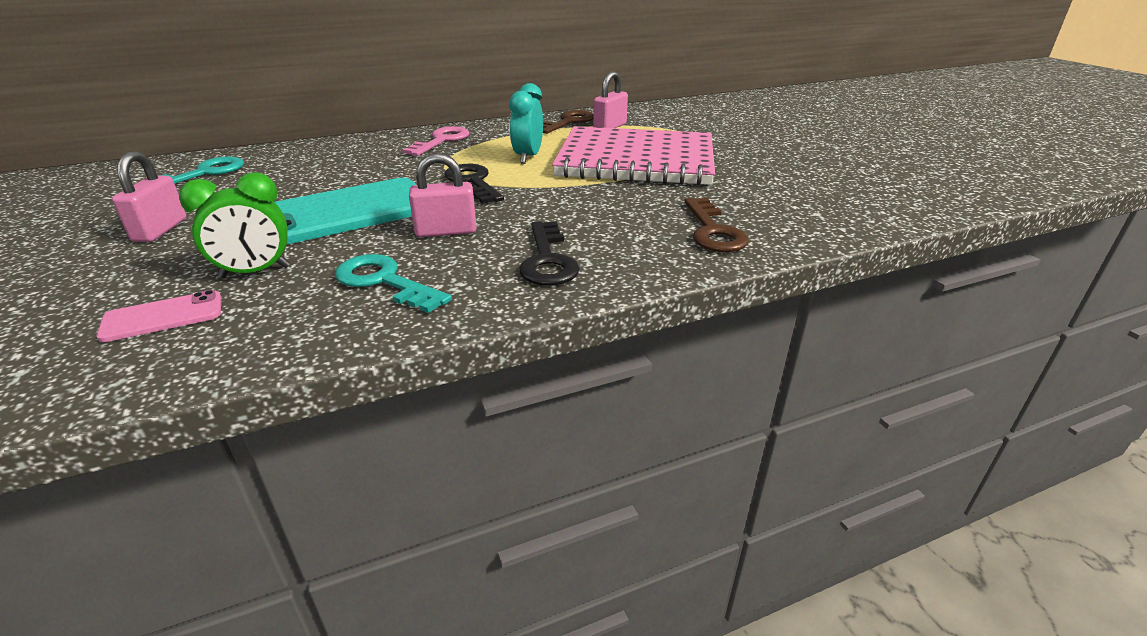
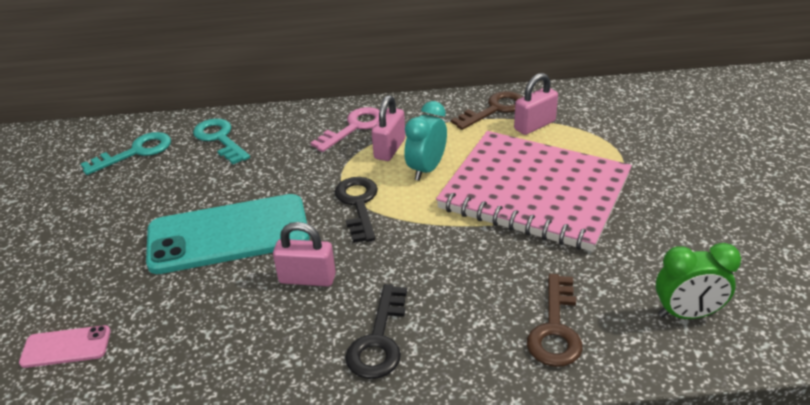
camera: 20 degrees right, 5 degrees up
(160, 230) = (87, 231): pink padlock -> pink padlock (390, 149)
(255, 272) = (142, 305): green clock -> green clock (687, 314)
(384, 282) = (234, 340): turquoise key -> turquoise key (219, 139)

